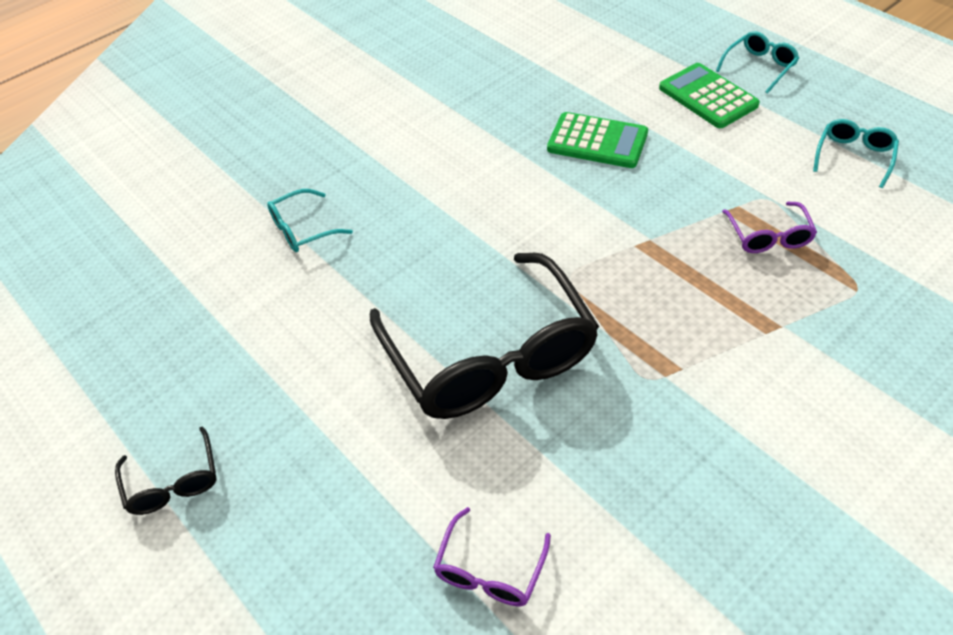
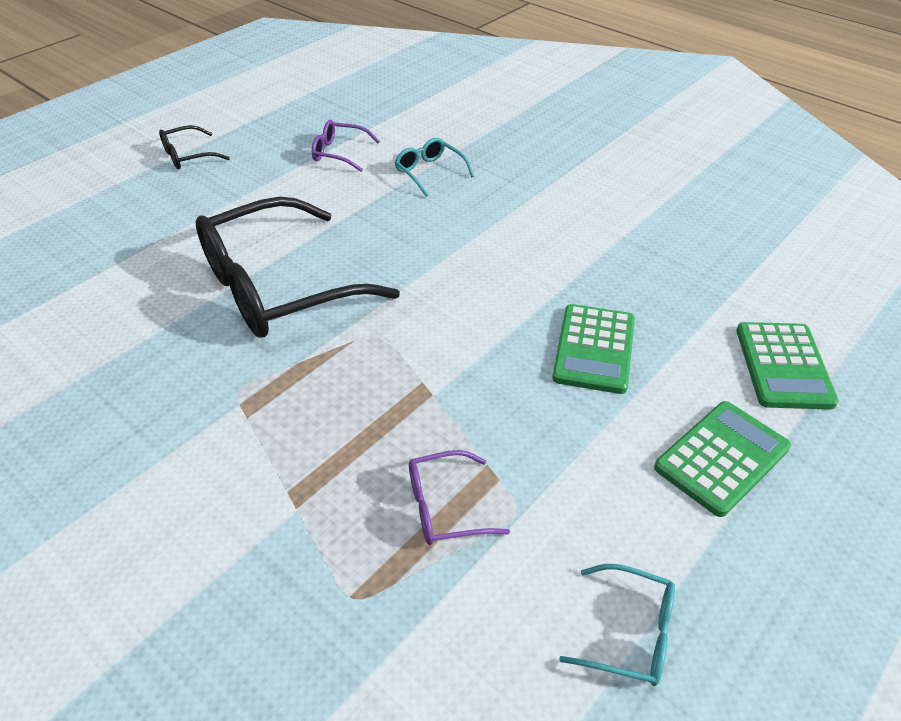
camera: 80 degrees right, 5 degrees down
(489, 570) = (71, 300): purple glasses -> purple glasses (339, 153)
(618, 54) = (783, 366): none -> green calculator
(759, 67) = (824, 526): turquoise glasses -> none

